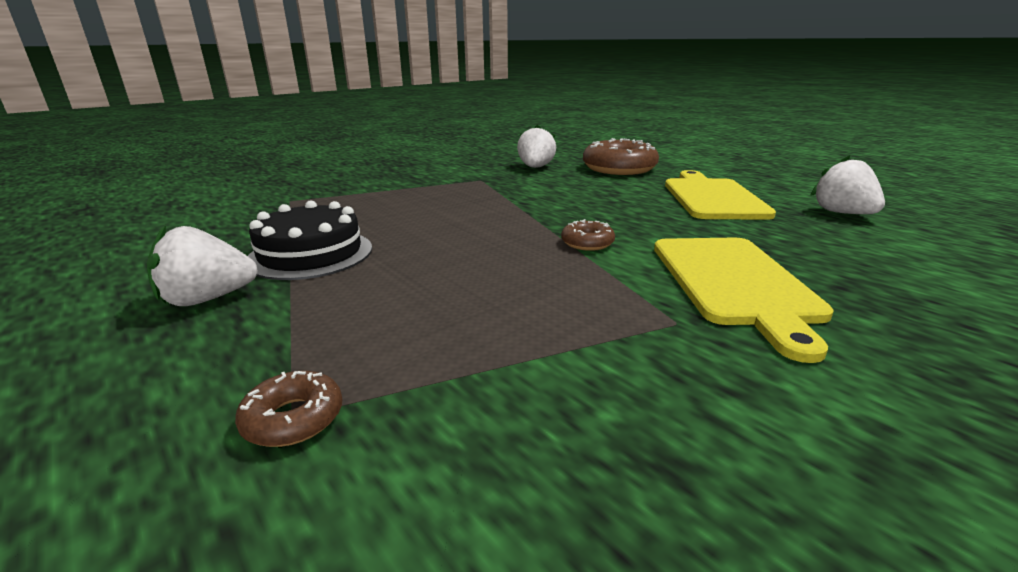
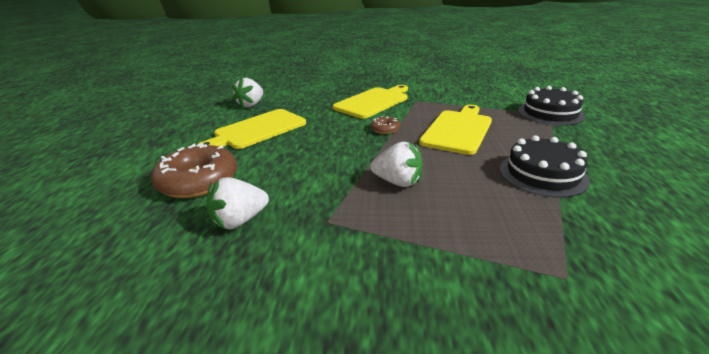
camera: 135 degrees left, 5 degrees up
(208, 299) = (601, 161): white strawberry -> white strawberry (398, 182)
(293, 419) = (550, 113): brown donut -> black cake
(482, 278) = (458, 130): none -> yellow cutting board

